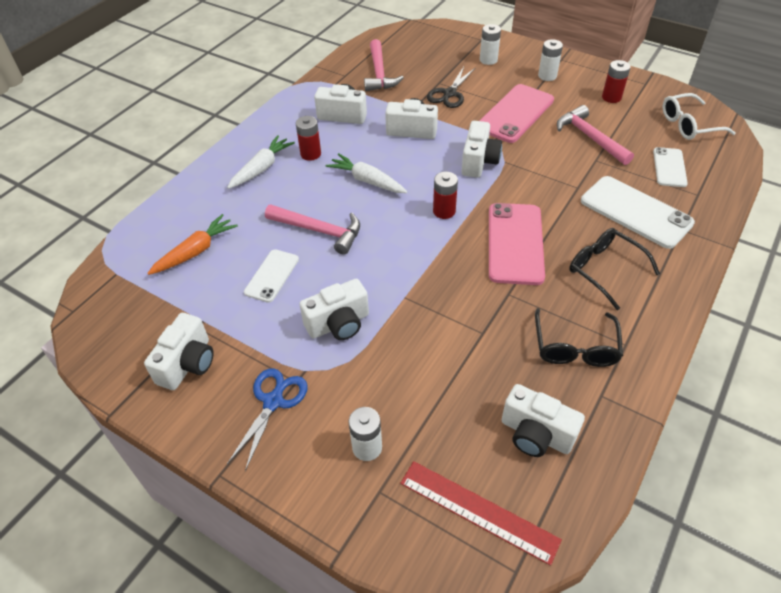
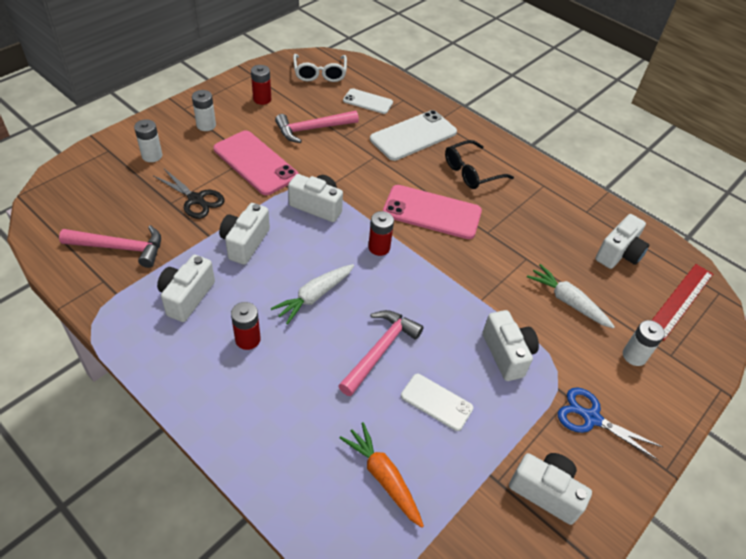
camera: 85 degrees left, 0 degrees up
(262, 168) = (254, 393): white carrot -> white carrot (567, 301)
(575, 347) = (544, 211): black glasses -> none

